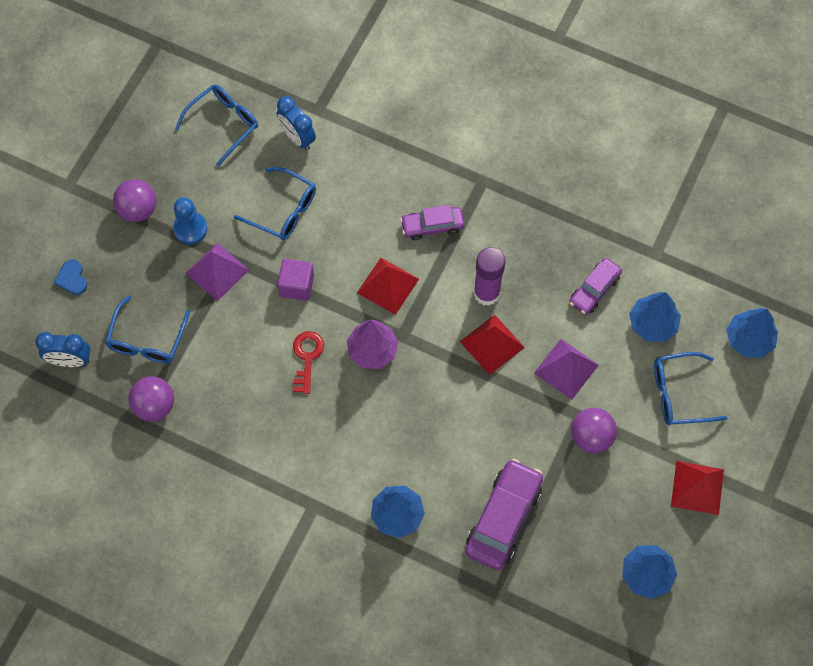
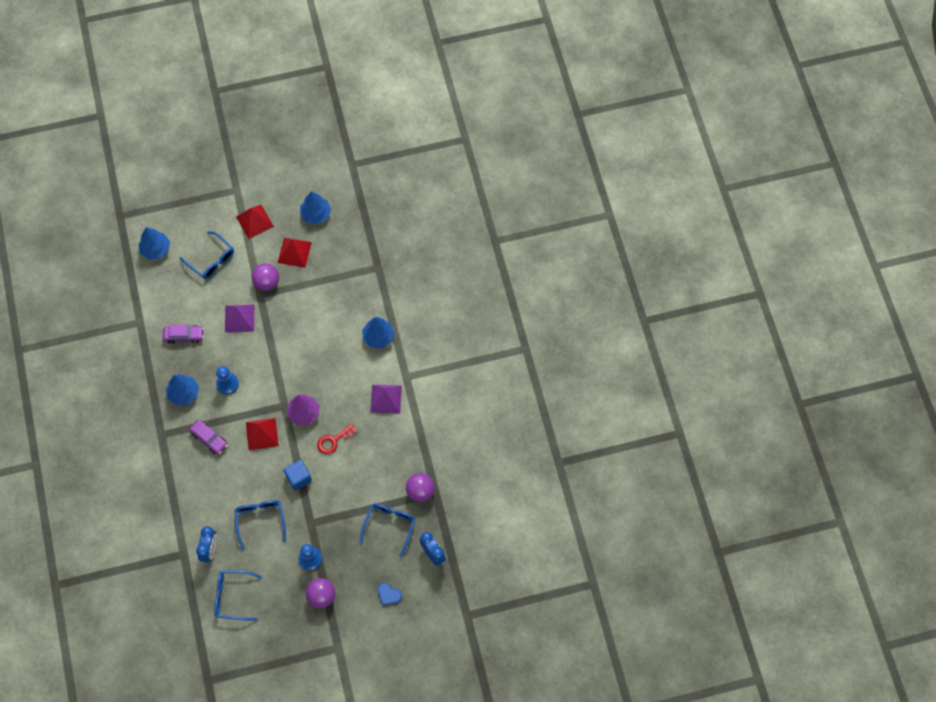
camera: 130 degrees left, 0 degrees up
(72, 278) = (388, 594): blue heart -> blue heart turned 90 degrees clockwise
(147, 340) = (389, 526): blue glasses -> blue glasses turned 45 degrees counterclockwise
(217, 271) = (323, 524): purple pyramid -> purple pyramid (386, 399)
(297, 285) = (298, 478): purple cube -> blue cube
(486, 293) = (227, 384): purple glue stick -> blue pawn
(492, 344) = (254, 361): red pyramid -> red pyramid (294, 252)
(503, 518) = (340, 291): purple car -> none
(652, 324) = (182, 296): blue tree -> blue tree (184, 393)

